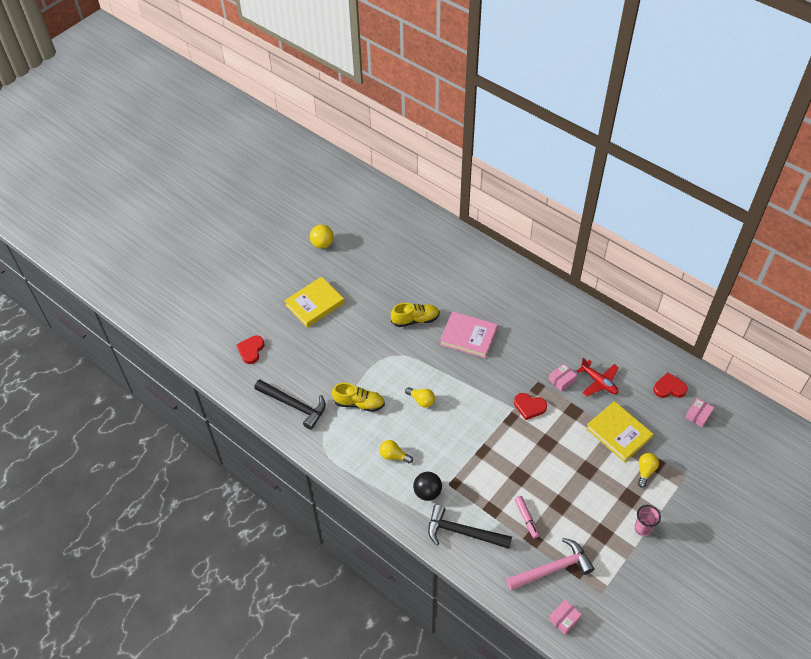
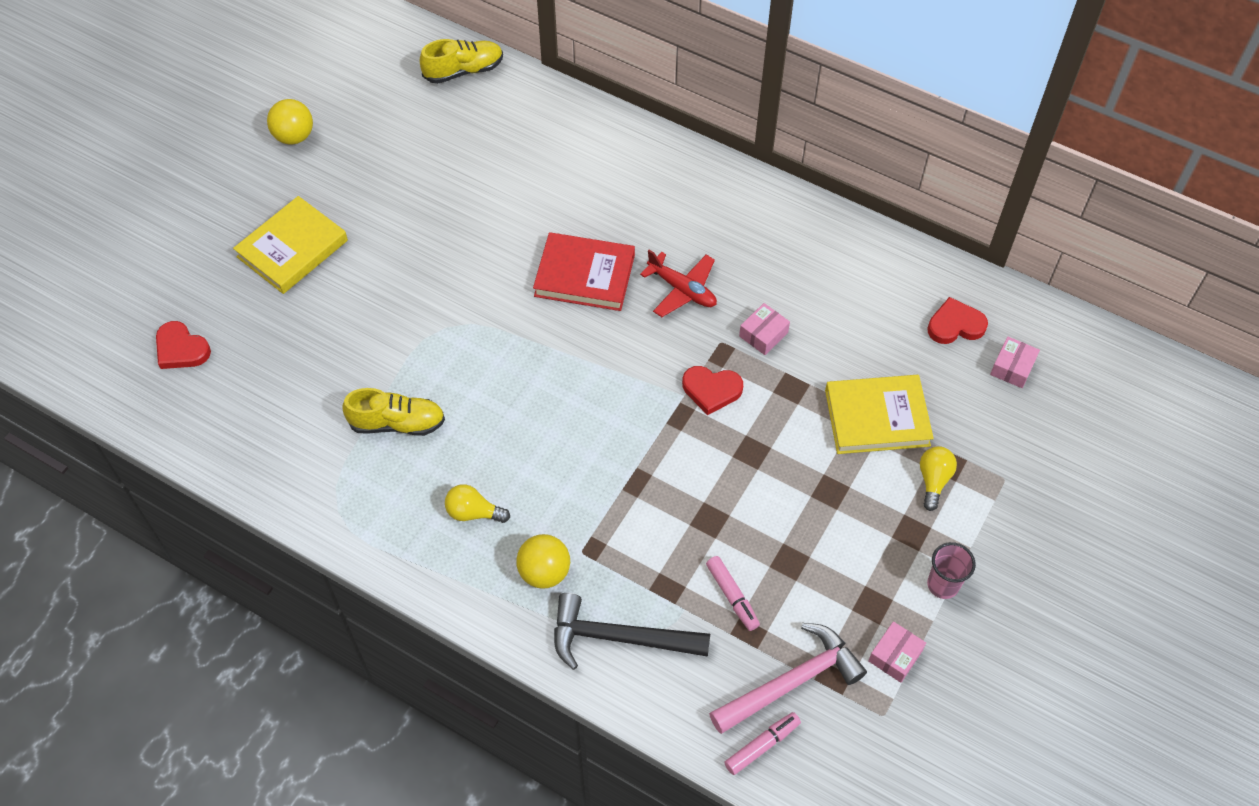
camera: 10 degrees left, 5 degrees up
(251, 350) = (181, 349): red heart -> red heart turned 60 degrees counterclockwise
(294, 405) = (275, 442): black hammer -> none
(415, 320) = (483, 256): yellow shoe -> yellow shoe (463, 71)
(421, 400) = (513, 403): yellow light bulb -> none
(427, 492) = (544, 572): black ball -> yellow ball
(468, 336) = (584, 275): pink book -> red book
(532, 600) = (762, 745): none -> pink marker
(564, 619) = (824, 772): pink box -> pink box (895, 656)
(599, 382) = (830, 329): red plane -> red plane (682, 290)
(618, 433) = (877, 418): yellow book -> yellow book turned 45 degrees counterclockwise

